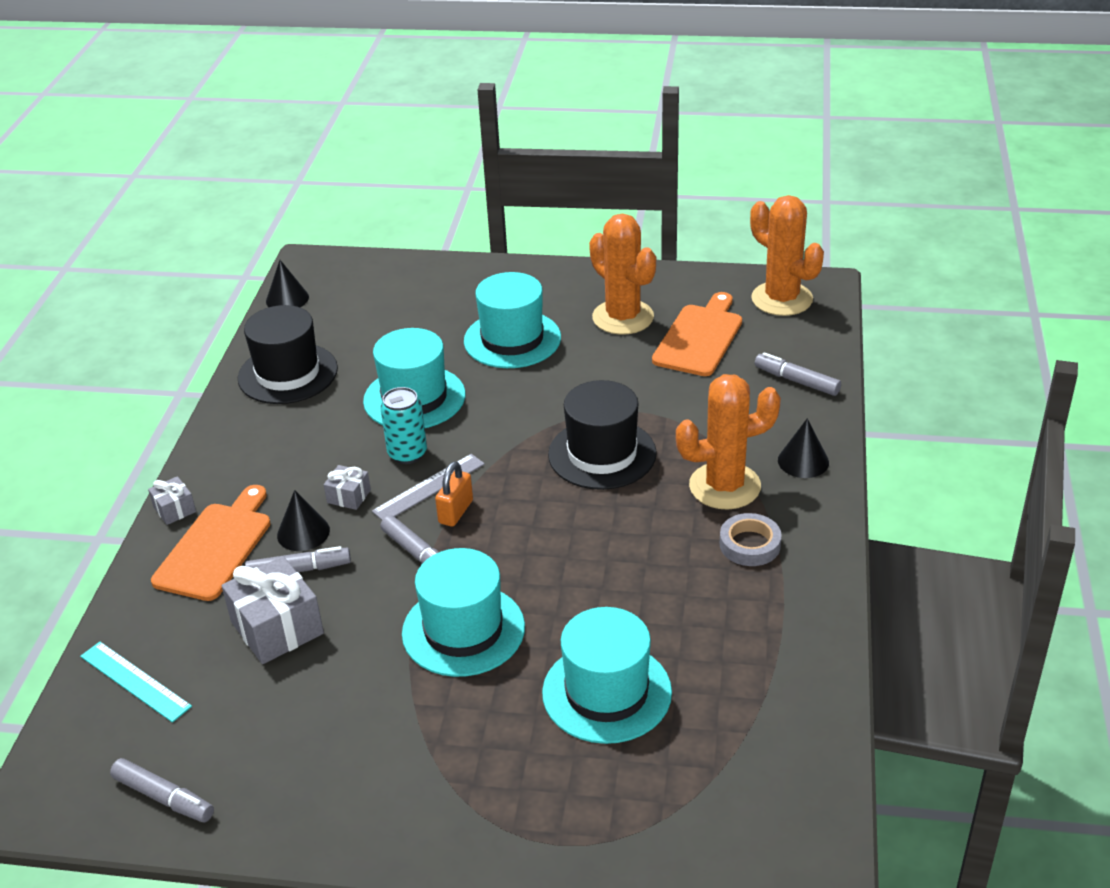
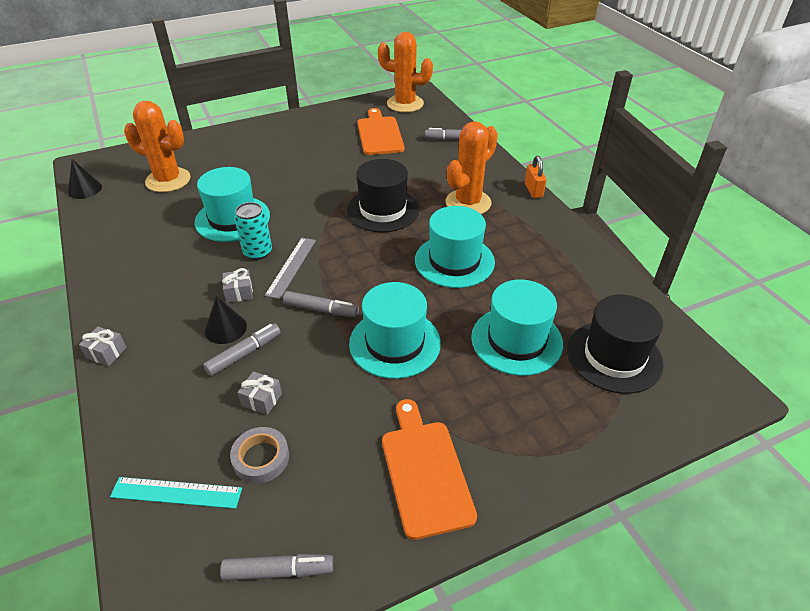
camera: 35 degrees left, 5 degrees up
(216, 547) = (164, 365): orange cutting board -> orange cutting board (425, 471)
(277, 628) = (262, 399): grey gift -> grey gift, size x0.51
(288, 373) = (125, 233): black hat -> black hat (614, 356)
(456, 512) = (322, 274): orange padlock -> orange padlock (533, 190)
(512, 339) = (268, 167): turquoise hat -> turquoise hat (454, 261)
(623, 317) = (325, 136): orange cactus -> orange cactus (168, 180)
(750, 544) = (511, 227): grey tape -> grey tape (261, 458)
(803, 461) = (495, 176): black cone -> none

